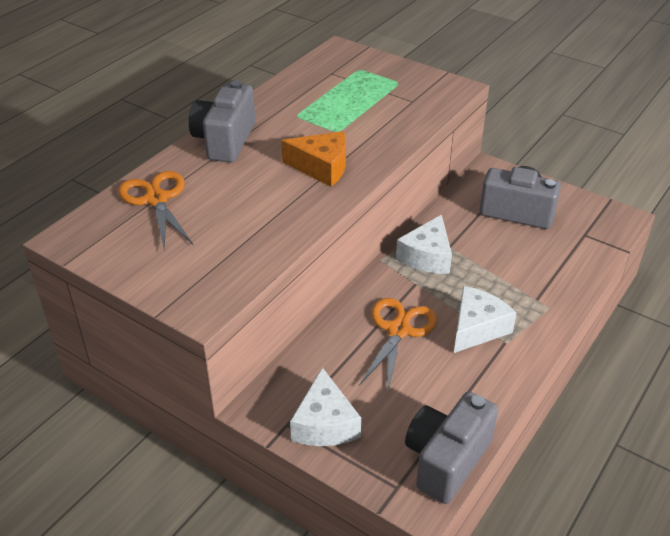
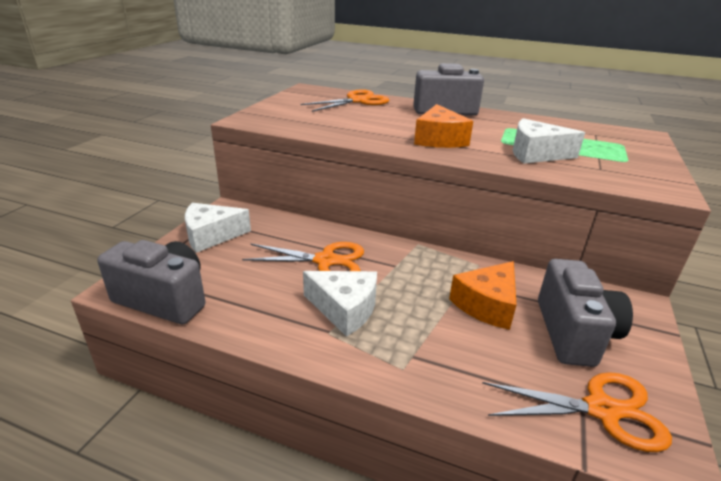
camera: 75 degrees right, 10 degrees down
(427, 256) = (440, 269): white cheese -> white cheese (536, 154)
(480, 243) = (487, 305): none -> orange cheese
(587, 228) = (601, 410): none -> orange scissors

